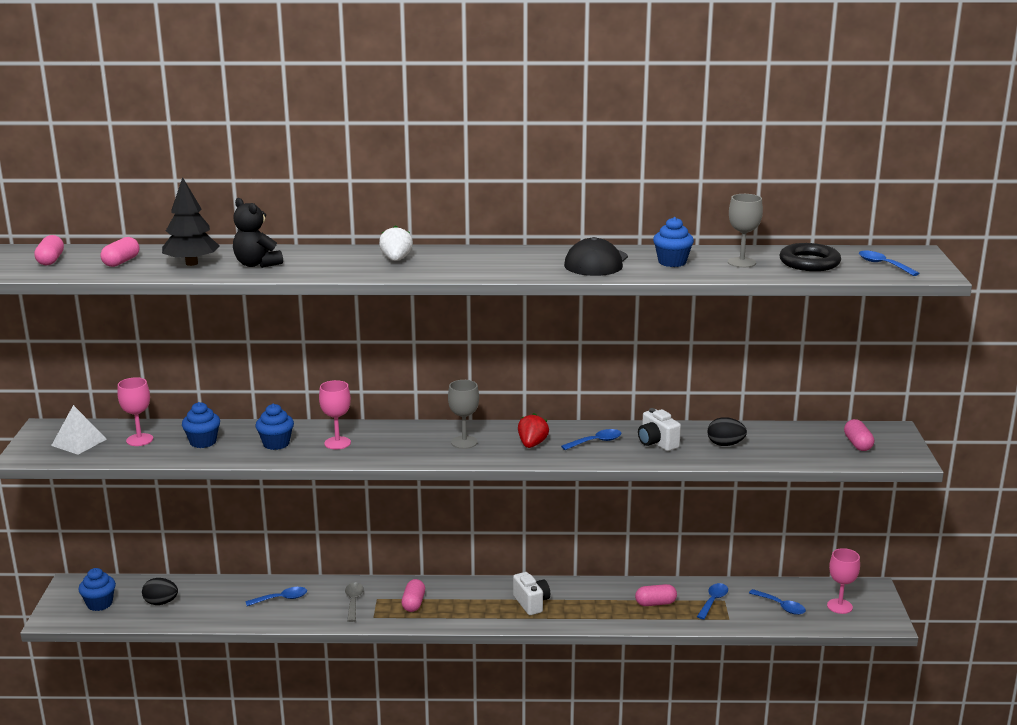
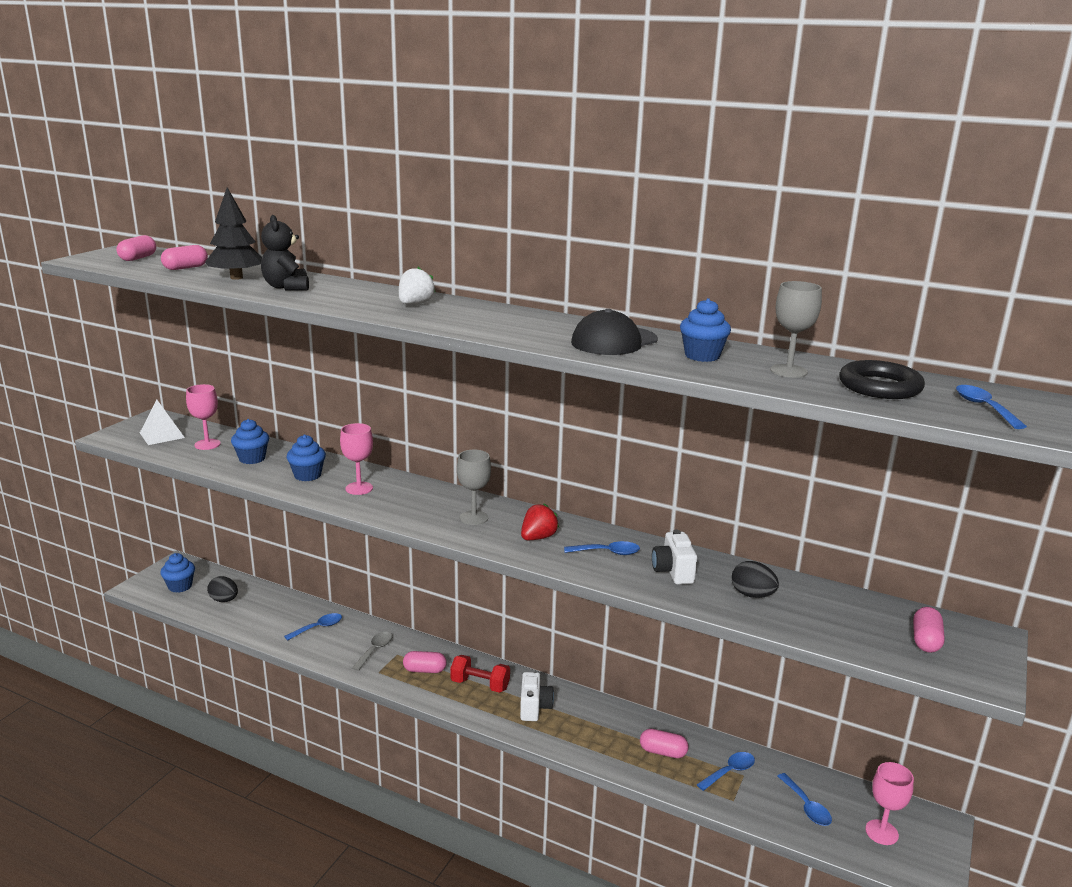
camera: 25 degrees right, 0 degrees up
(281, 599) = (318, 628): blue spoon -> blue spoon turned 45 degrees counterclockwise
(413, 603) = (425, 670): pink capsule -> pink capsule turned 60 degrees clockwise
(471, 600) = (480, 685): none -> red dumbbell

